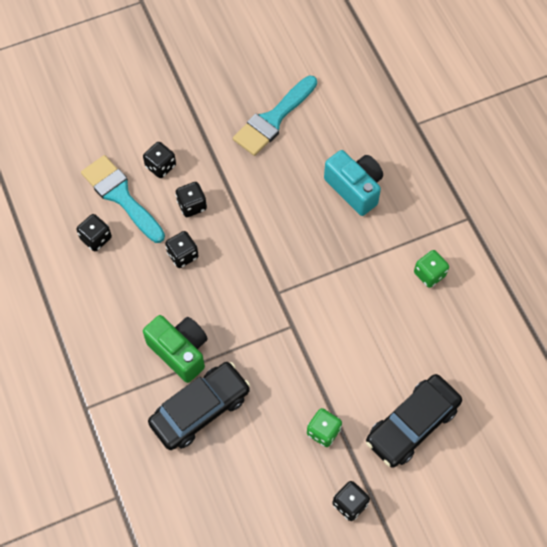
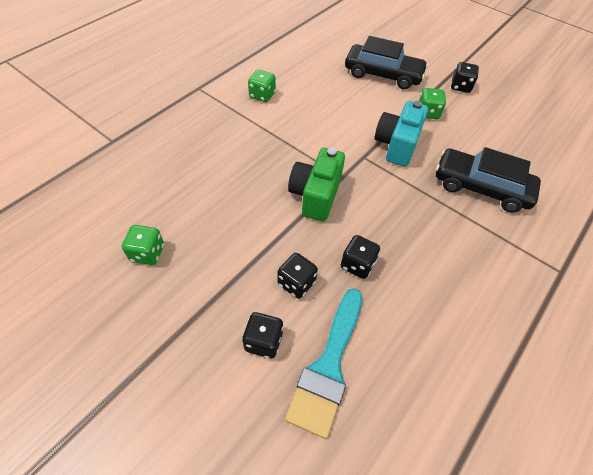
camera: 120 degrees left, 10 degrees down
(96, 238) = (398, 364): black dice -> none
(180, 351) = (449, 223): green camera -> green camera (315, 195)
(273, 119) = (147, 253): turquoise brush -> green dice
(355, 188) = (205, 160): turquoise camera -> turquoise camera (397, 145)

